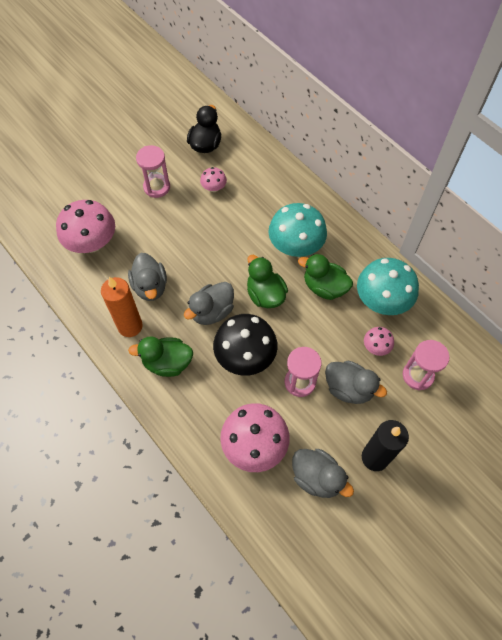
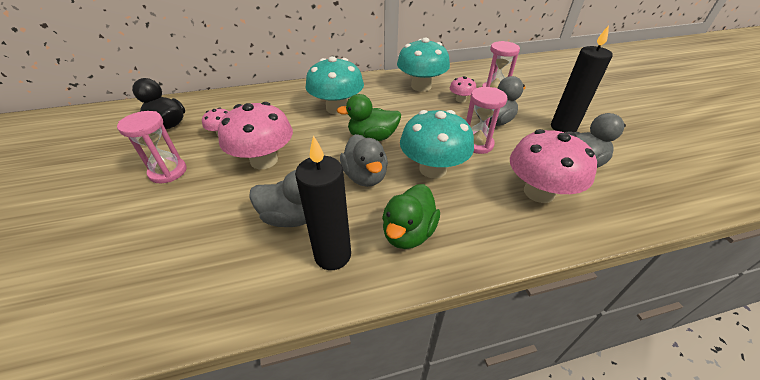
camera: 65 degrees left, 20 degrees down
(92, 243) = (168, 259): pink mushroom -> pink mushroom (264, 160)
(130, 326) = (333, 255): orange candle -> black candle
(245, 356) = (433, 169): black mushroom -> turquoise mushroom
(324, 287) = (389, 106): green duck -> none

